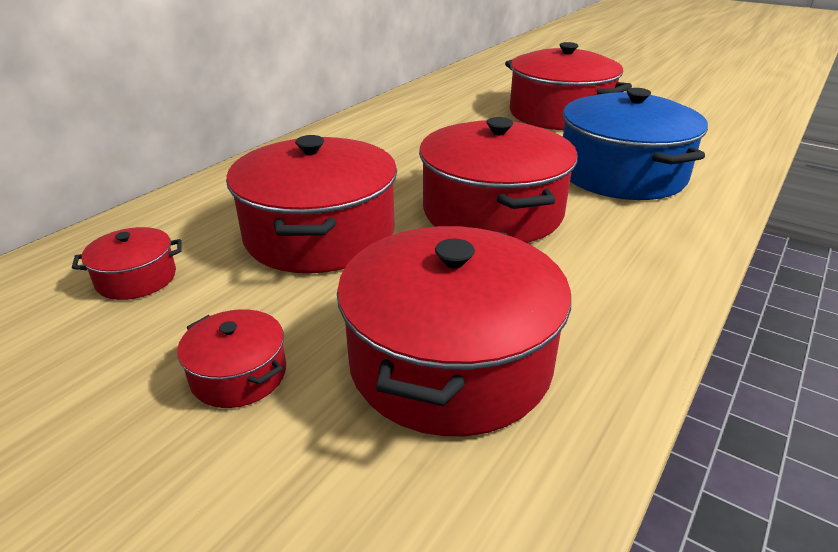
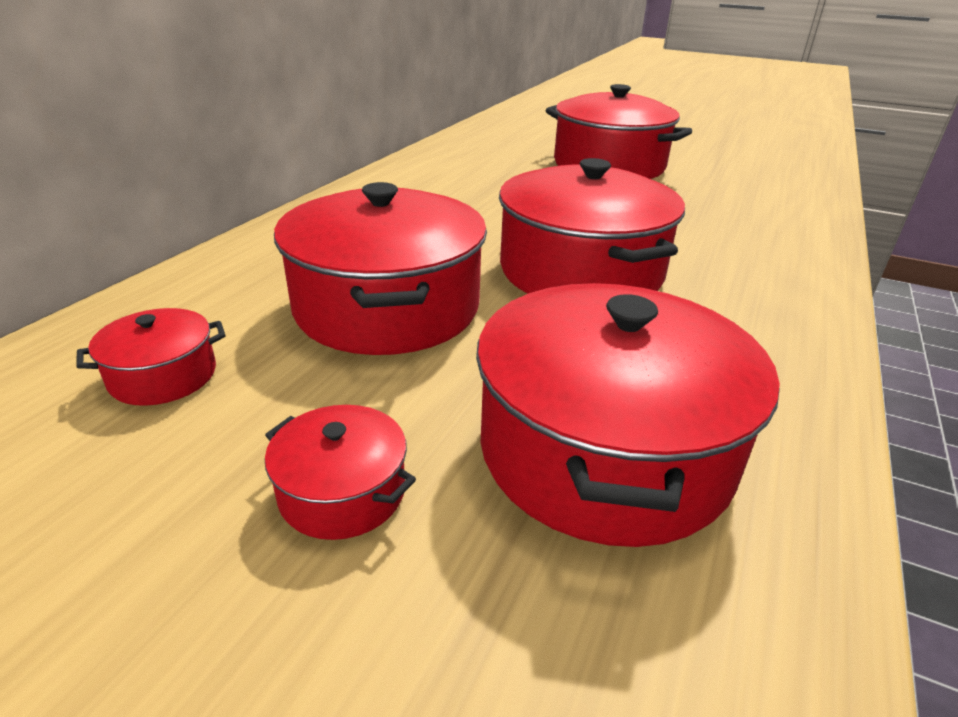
camera: 10 degrees left, 0 degrees up
(621, 174) = (702, 225): blue pot -> none

